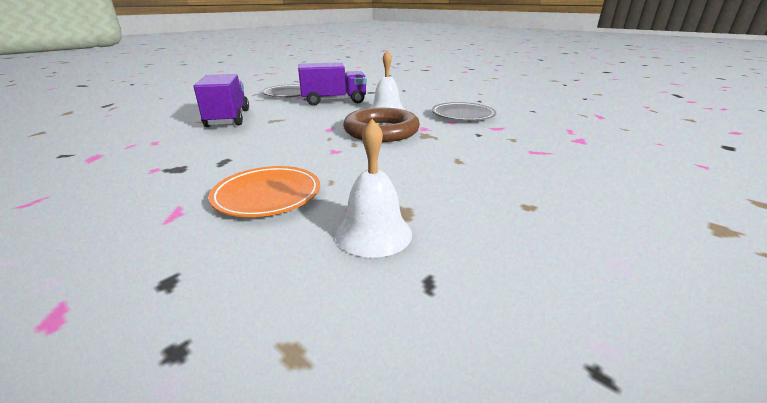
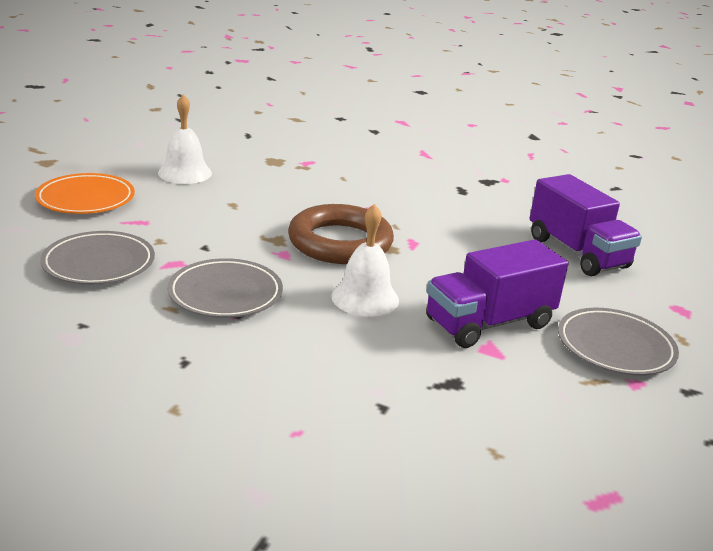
camera: 160 degrees right, 0 degrees up
(267, 195) = (380, 165): orange plate -> orange plate (86, 199)
(373, 233) = (286, 150): white bell -> white bell (185, 173)
(546, 130) = (99, 263): none -> grey plate

